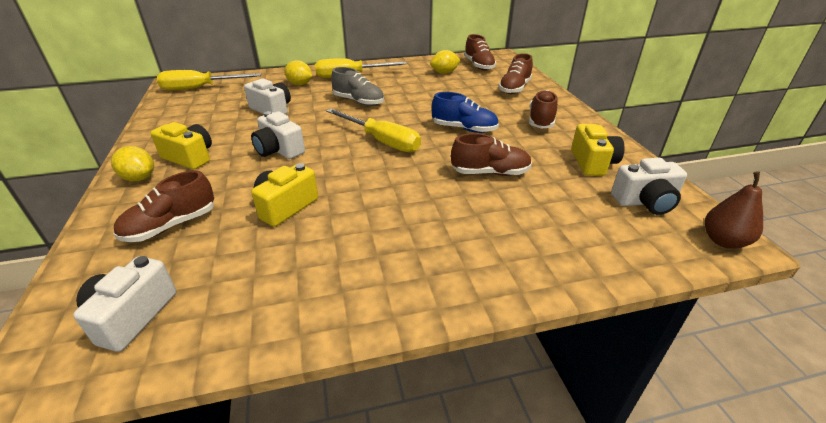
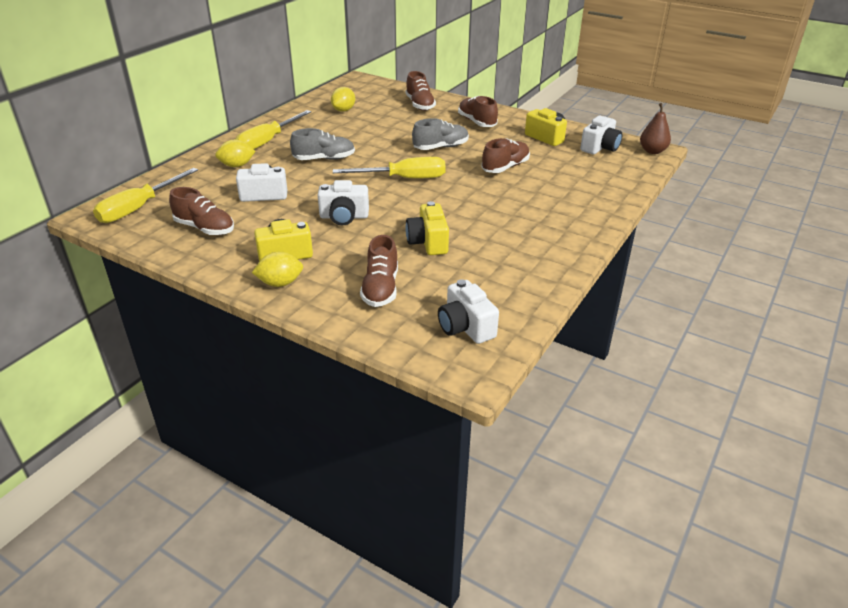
camera: 45 degrees left, 0 degrees up
(464, 129) = (440, 147): blue shoe -> grey shoe
(479, 66) = (359, 94): brown shoe -> brown shoe (205, 228)

